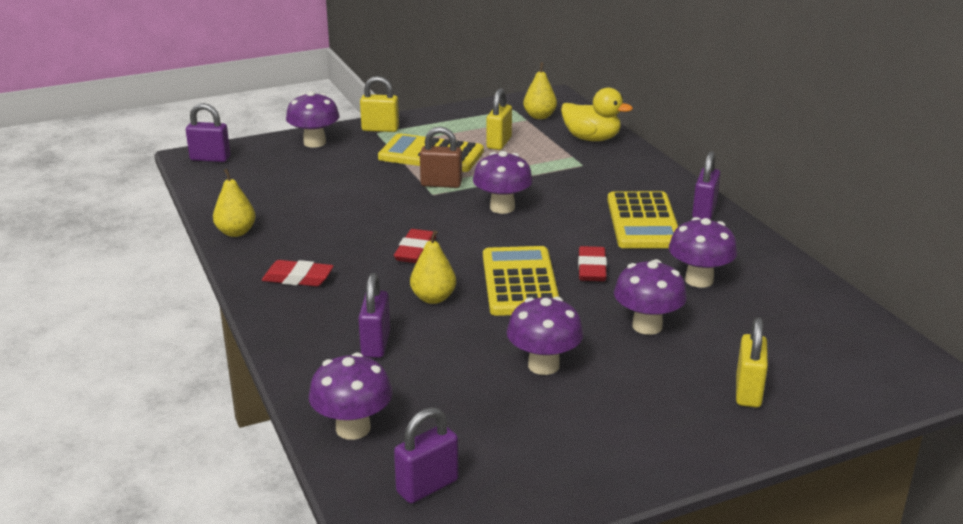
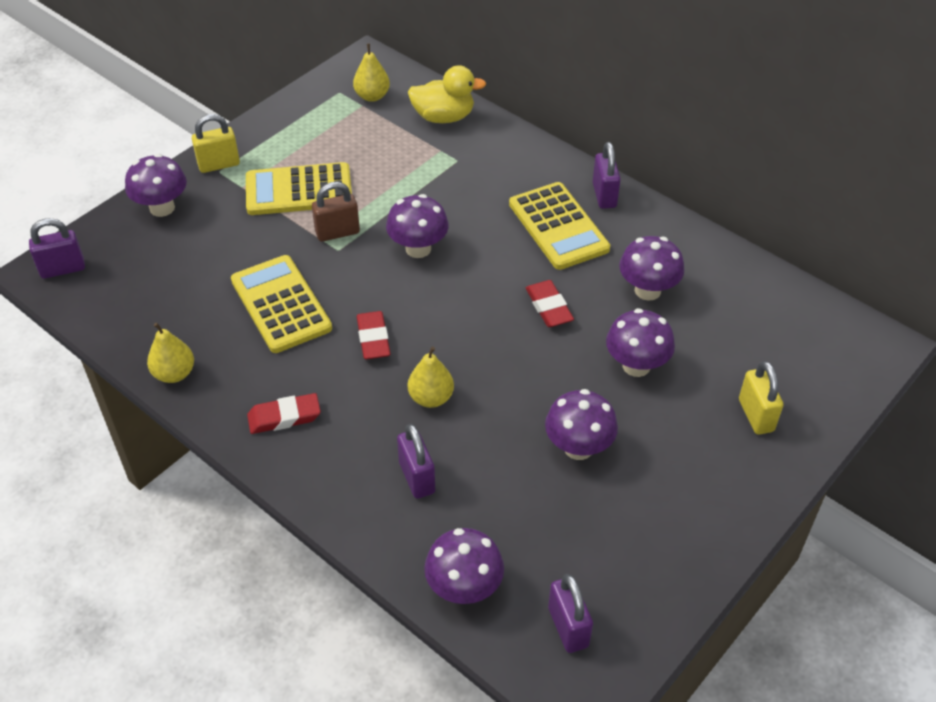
camera: 25 degrees left, 20 degrees up
(427, 486) = (568, 627): purple padlock -> purple padlock turned 45 degrees counterclockwise
(499, 143) = (356, 151): yellow padlock -> none
(519, 282) = (496, 348): yellow calculator -> yellow calculator (280, 304)

